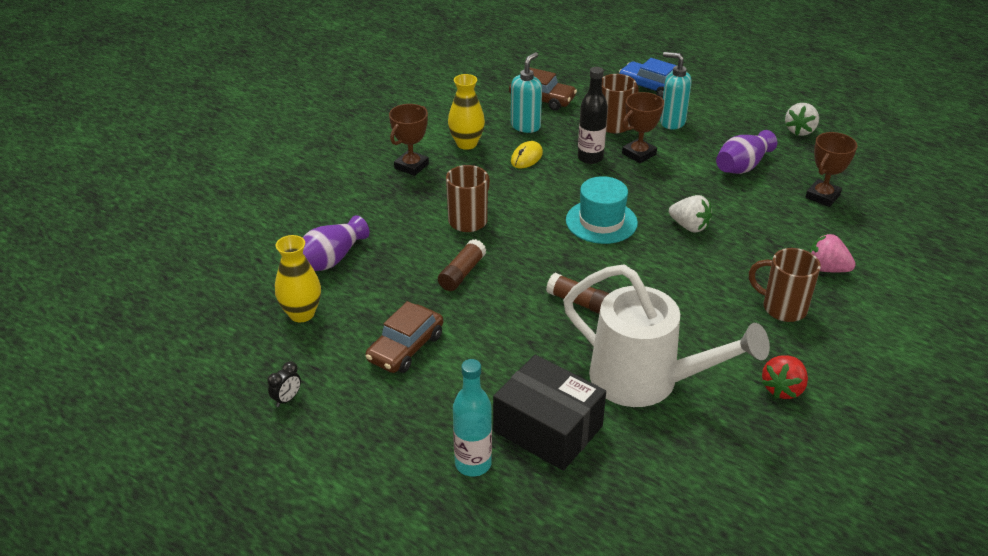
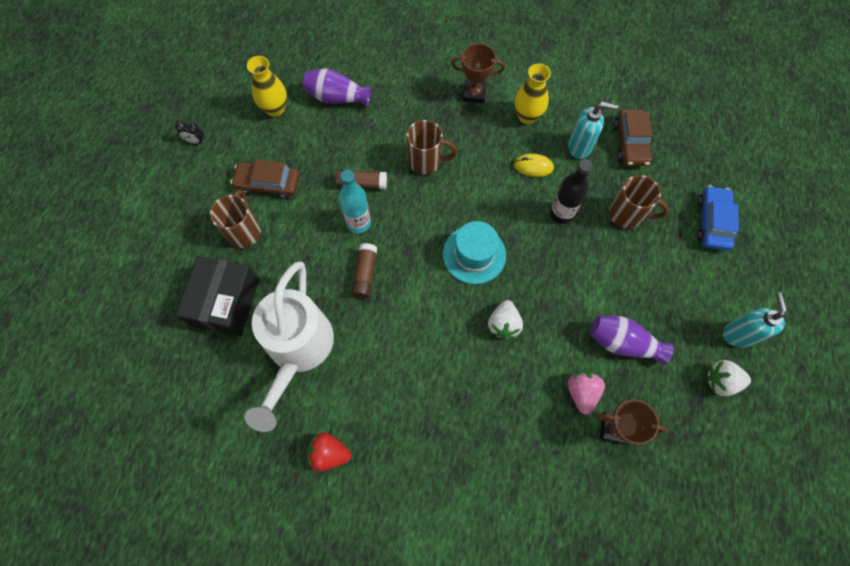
camera: 65 degrees right, 30 degrees up
(473, 464) = (179, 269): turquoise bottle -> turquoise bottle (359, 223)
(639, 154) = (590, 250): brown trophy -> none
(672, 122) = (661, 260): turquoise soap dispenser -> turquoise soap dispenser (737, 334)
(782, 308) = (428, 430): brown mug -> brown mug (244, 231)
(826, 269) = (501, 456): pink strawberry -> pink strawberry (581, 392)

